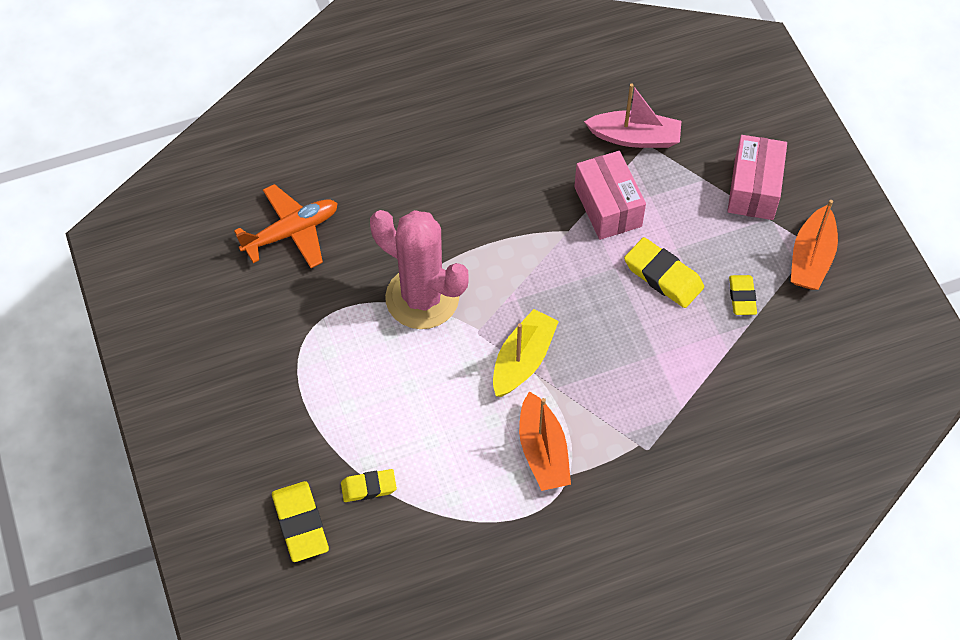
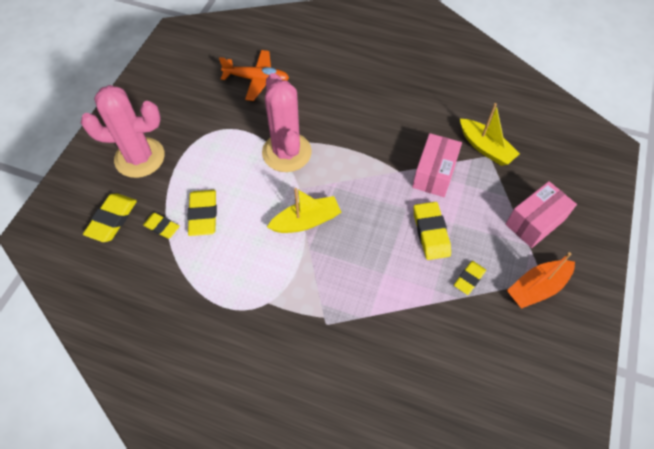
camera: 40 degrees right, 0 degrees up
(251, 431) = (140, 158): none -> pink cactus
(401, 439) = (203, 215): none -> yellow eraser
(543, 451) = (267, 278): orange boat -> none
(635, 137) = (485, 148): pink boat -> yellow boat

